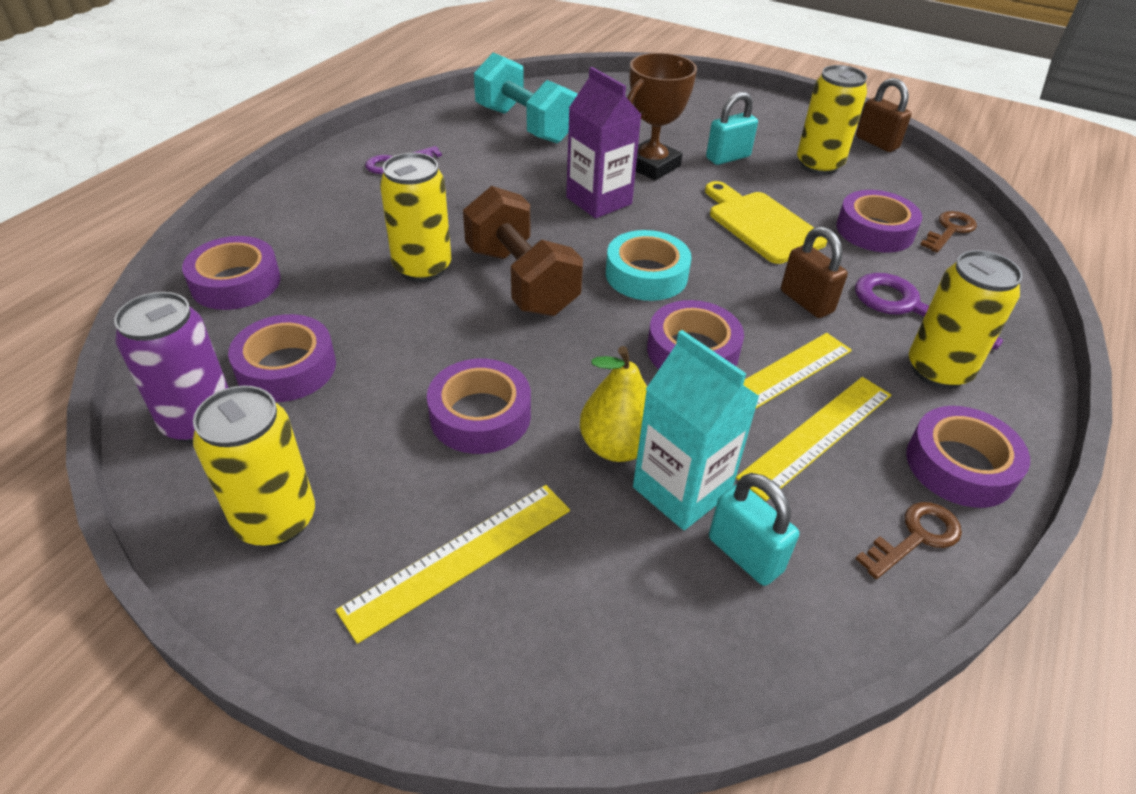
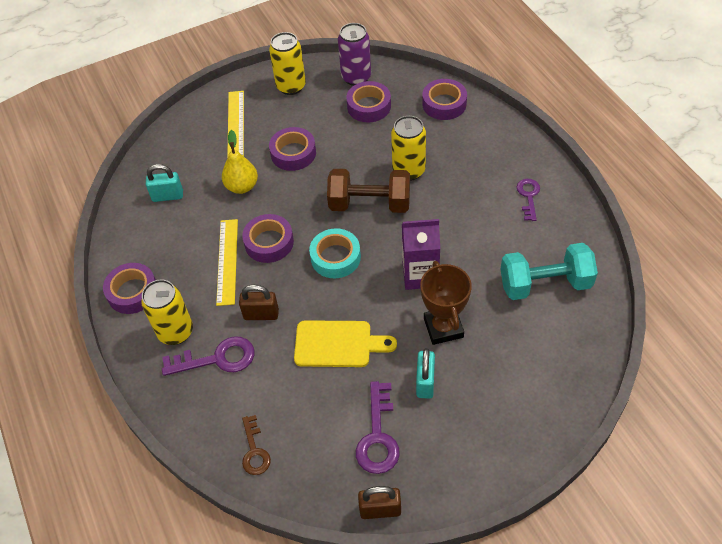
camera: 130 degrees right, 10 degrees up
(681, 490) = (206, 194): turquoise carton -> none
(817, 435) = (189, 254): yellow ruler -> none
(819, 165) = (378, 436): yellow can -> purple key
(874, 230) = (287, 404): purple tape -> none
(916, 537) = (125, 250): brown key -> none

